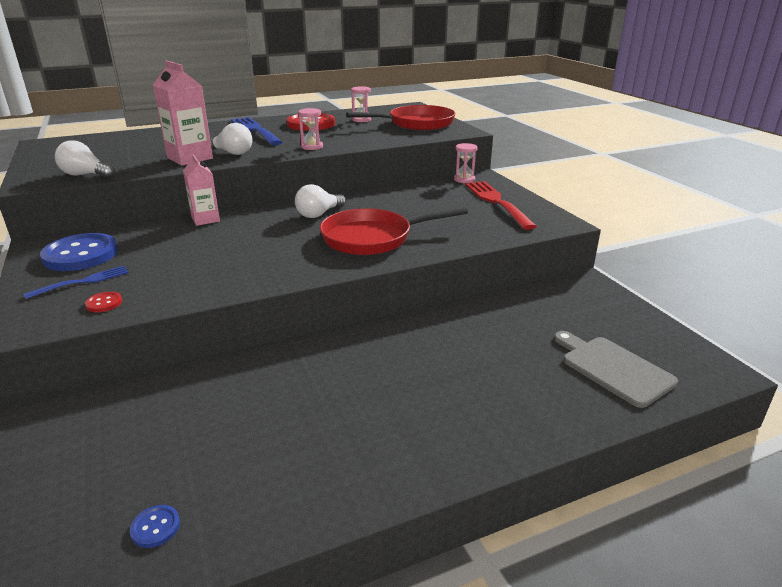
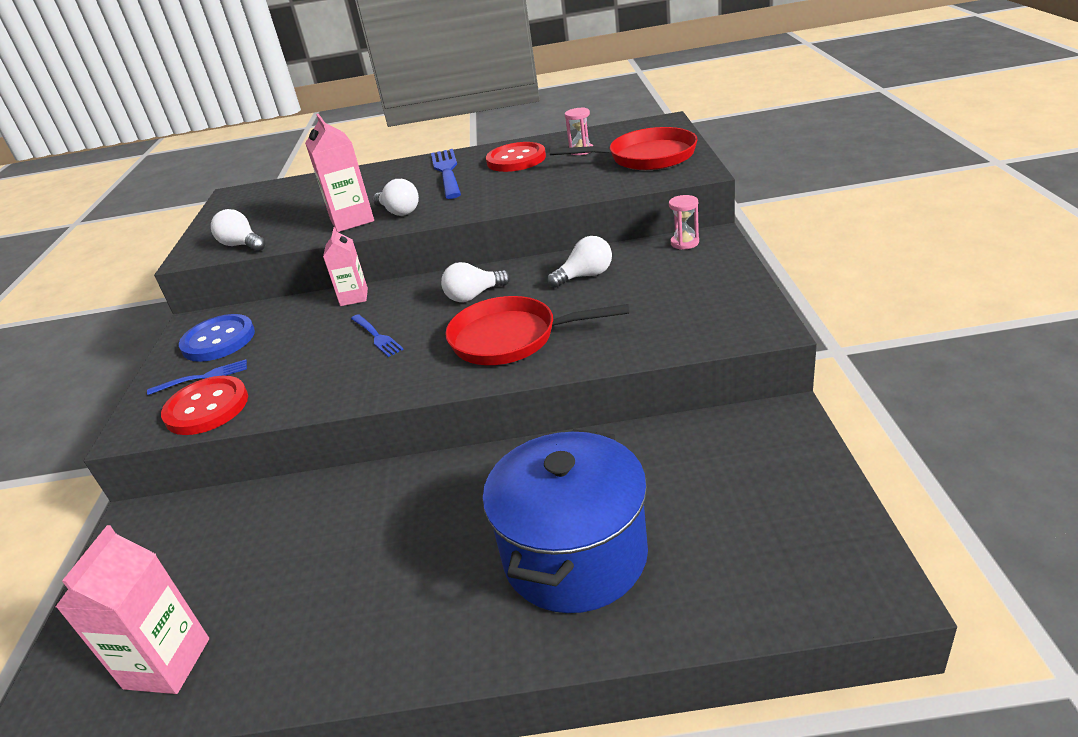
camera: 25 degrees right, 5 degrees up
(104, 303) = (207, 408): red button -> red button, size x2.39
(155, 527) = (167, 663): blue button -> pink carton
(248, 243) = (376, 336): none -> blue fork
(312, 147) = (491, 202): pink hourglass -> none
(403, 199) = (585, 276): none -> white light bulb
(497, 202) = (702, 286): red fork -> none
(498, 382) = (575, 555): none -> blue pot
(613, 368) = (731, 560): grey cutting board -> none

